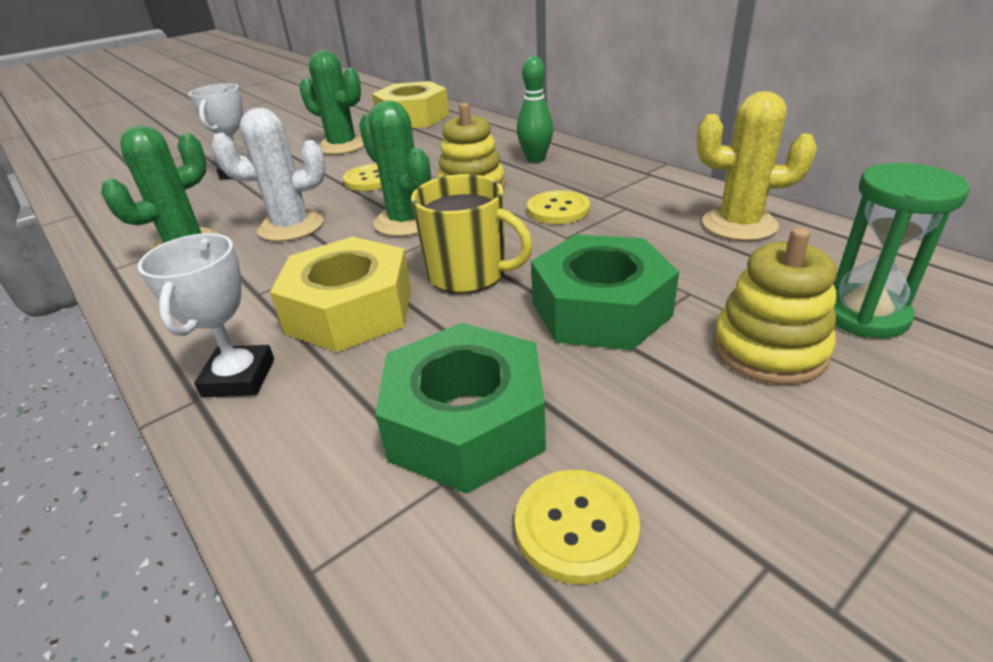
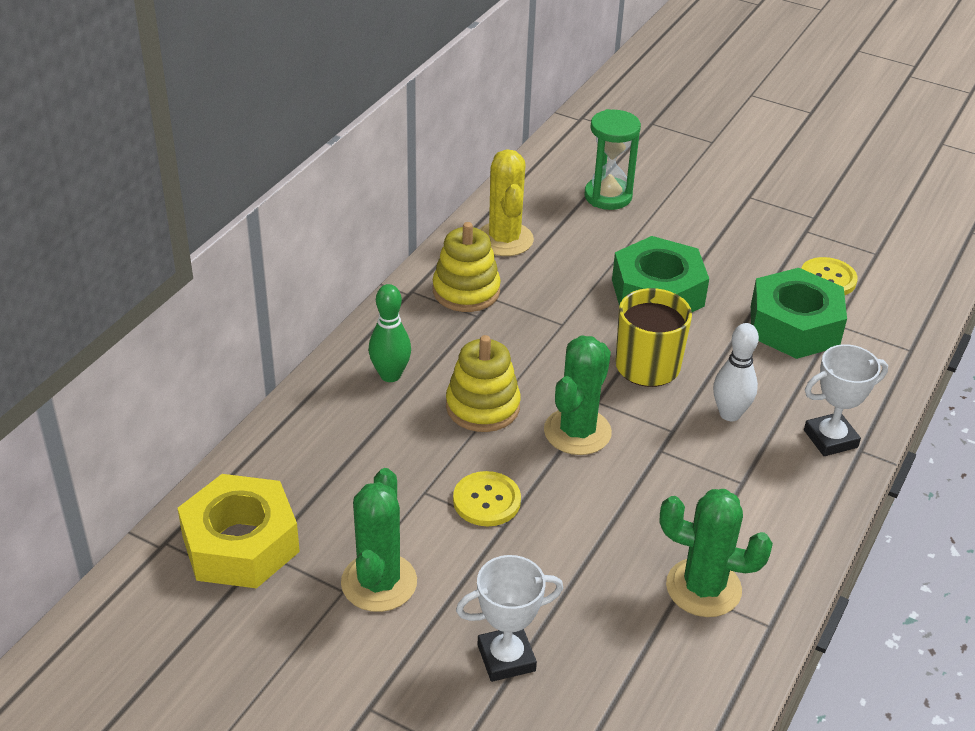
camera: 115 degrees left, 5 degrees up
(291, 227) = (625, 519): white cactus -> none
(350, 310) = (730, 414): yellow nut -> white bowling pin
(558, 209) = (513, 337): yellow button -> none
(769, 349) = (662, 228): yellow stacking toy -> yellow stacking toy (466, 291)

